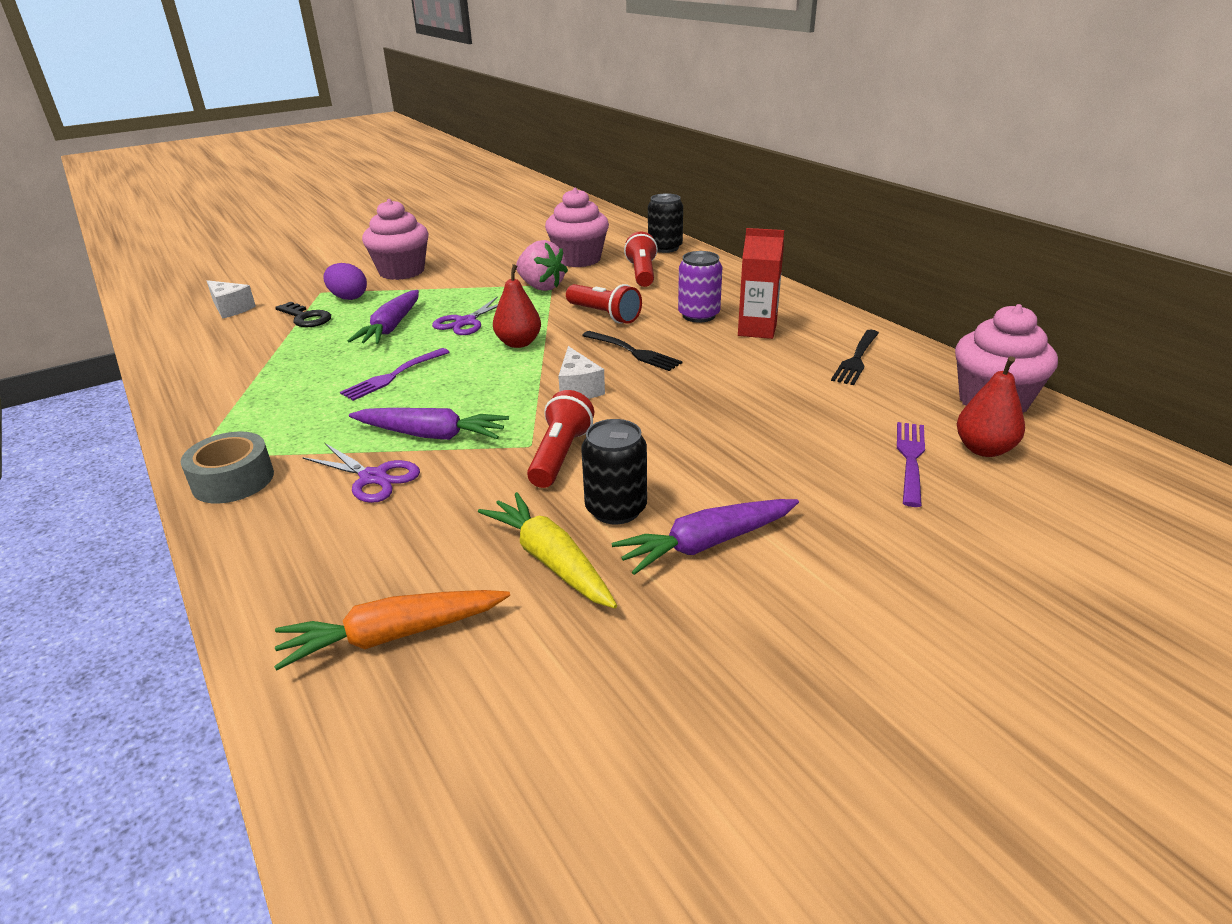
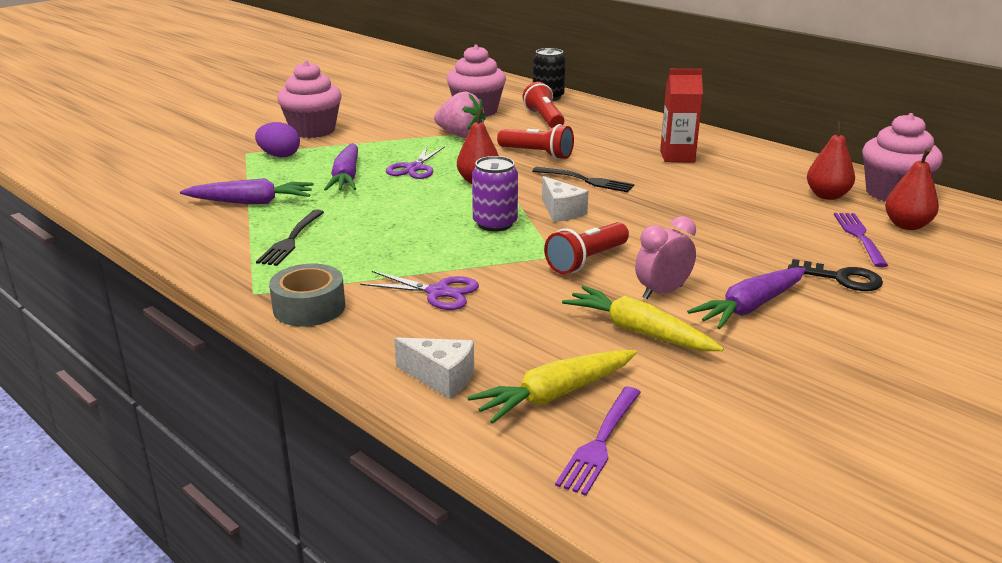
camera: 15 degrees left, 5 degrees down
(231, 309) = (165, 173): white cheese -> white cheese (441, 378)
(306, 318) = (252, 175): black key -> black key (842, 278)
(393, 636) = (555, 395): orange carrot -> yellow carrot
(394, 375) = (385, 215): purple fork -> purple fork (600, 441)
(431, 435) = (461, 257): purple carrot -> purple carrot (251, 202)
(560, 455) = (586, 261): red flashlight -> red flashlight turned 135 degrees counterclockwise
(616, 509) = (662, 292): black can -> pink clock
(699, 315) = (620, 149): purple can -> purple can (495, 223)
(856, 359) = (771, 172): black fork -> black fork (291, 239)
(905, 397) = (827, 196): none -> red pear

